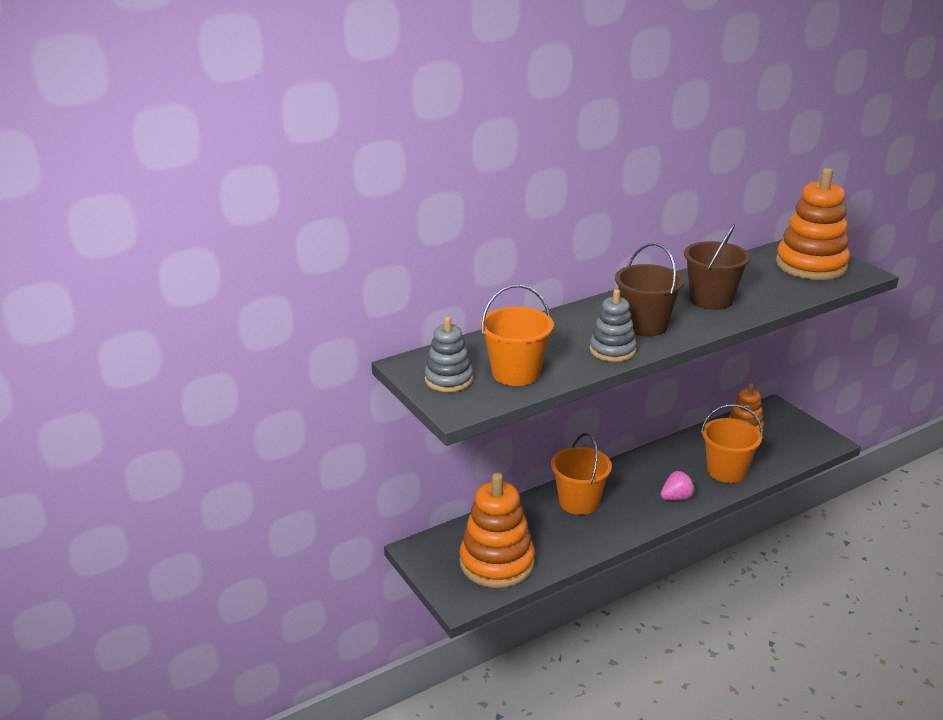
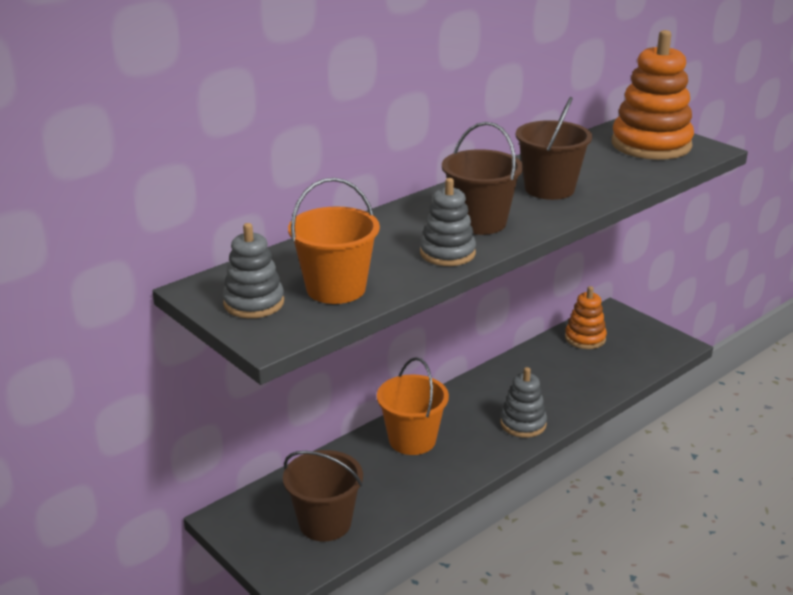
camera: 10 degrees left, 0 degrees up
(497, 562) = (325, 523): orange stacking toy -> brown bucket
(676, 498) = (523, 424): pink strawberry -> grey stacking toy
(726, 471) = (573, 388): orange bucket -> none

